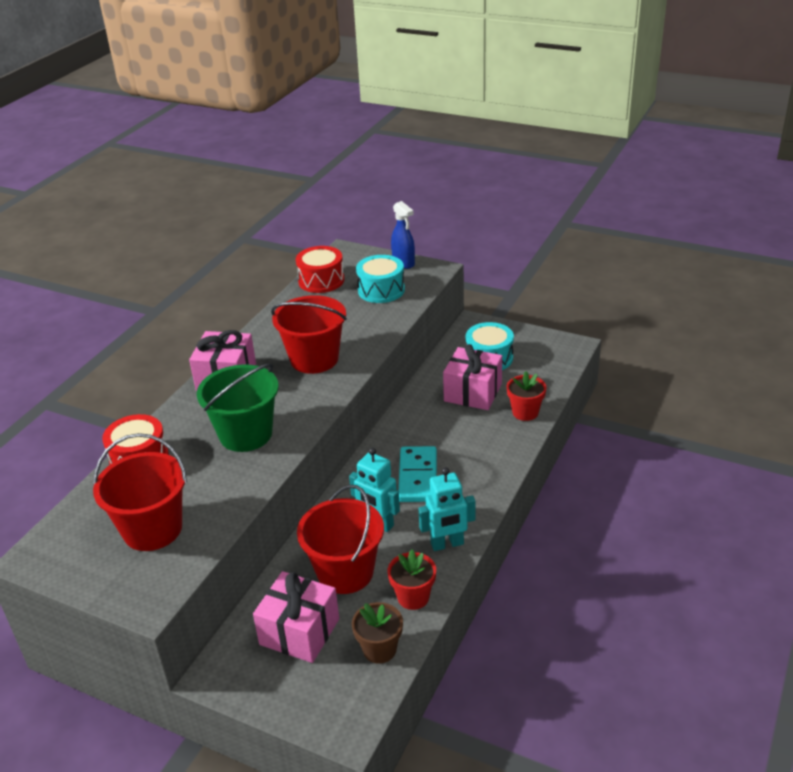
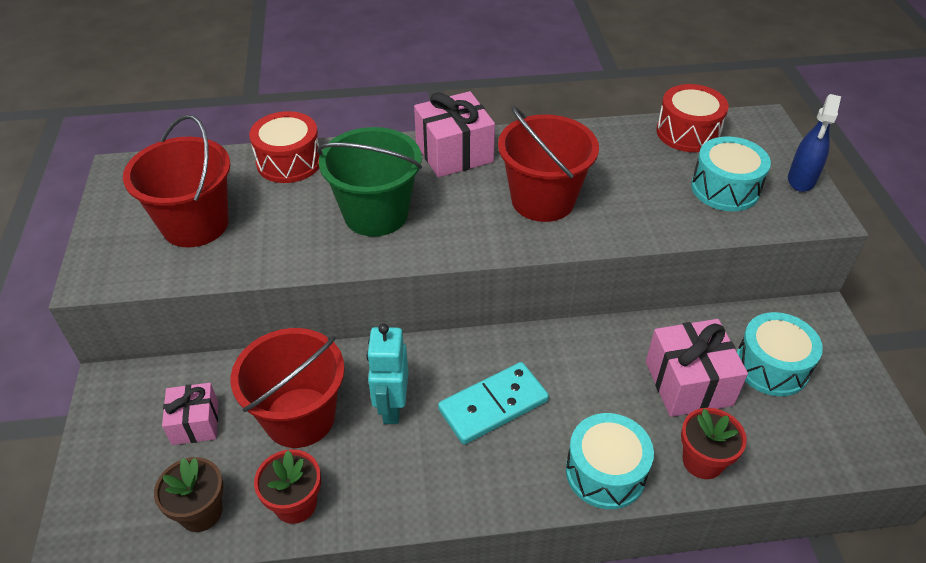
camera: 55 degrees right, 10 degrees up
(299, 631) = (195, 423): pink gift -> pink gift, size x0.62
(447, 544) = (400, 495): turquoise robot -> none
(502, 451) = (605, 472): none -> turquoise drum

